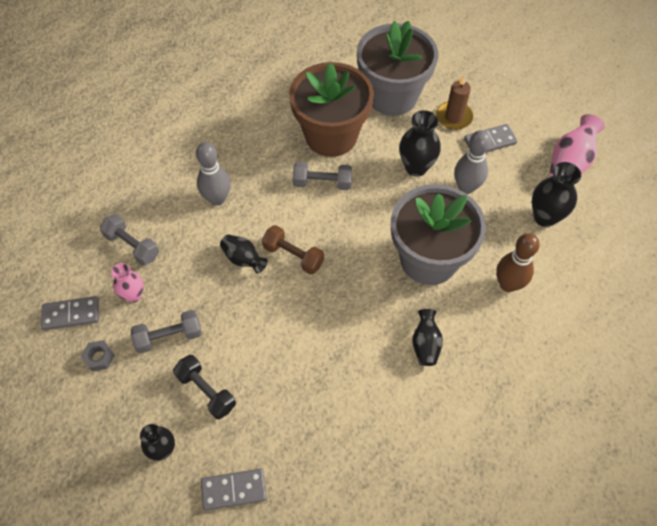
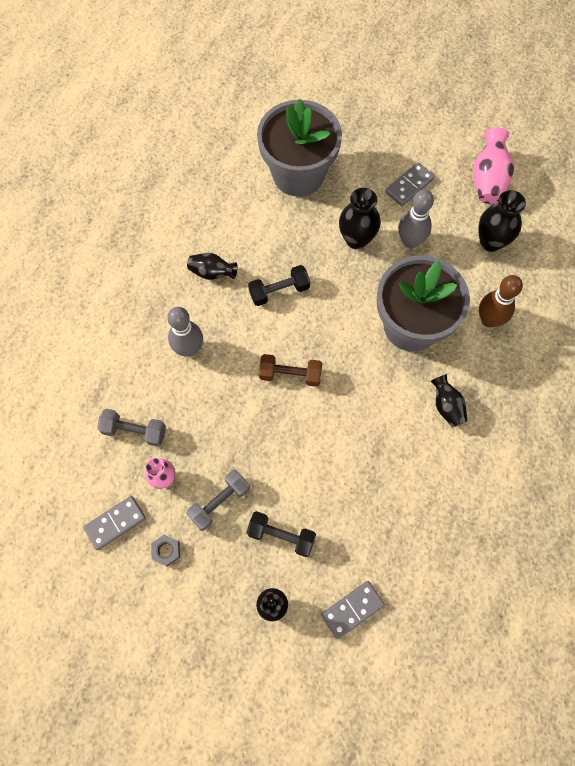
camera: 25 degrees left, 10 degrees up
(243, 259) = (246, 398): black vase -> black vase (212, 272)
(322, 183) = (279, 291): grey dumbbell -> black dumbbell
(331, 136) = (262, 239): brown flower pot -> none
(454, 117) = (365, 173): brown candle -> none

